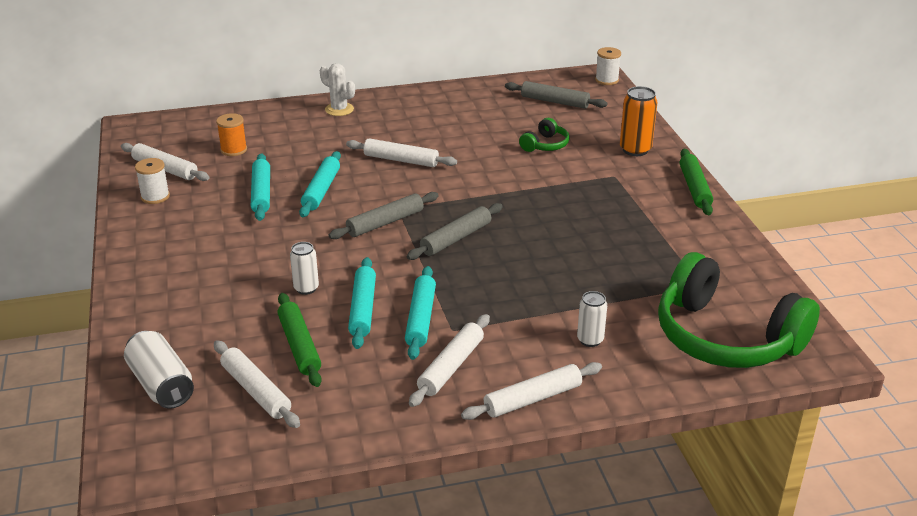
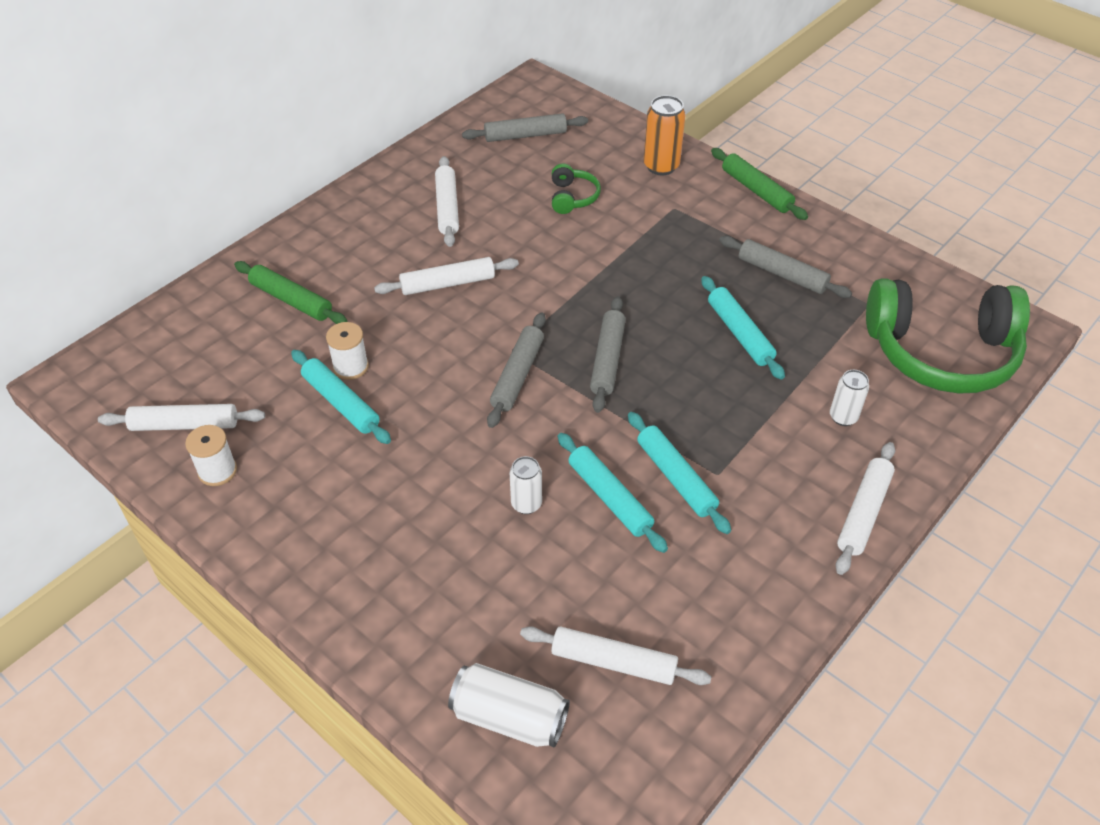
camera: 35 degrees left, 15 degrees up
(234, 150) = (241, 357): orange spool -> none
(299, 346) = (596, 580): green rolling pin -> green rolling pin (291, 300)
(321, 190) = (405, 366): turquoise rolling pin -> turquoise rolling pin (740, 333)
(339, 109) = (305, 243): white cactus -> none
(451, 367) = (760, 519): white rolling pin -> white rolling pin (447, 207)
(606, 80) = (548, 86): white spool -> white spool (351, 367)
(651, 242) = (782, 274): none -> grey rolling pin

